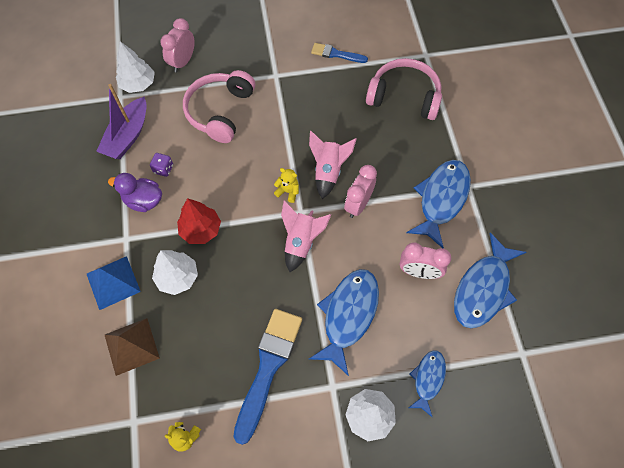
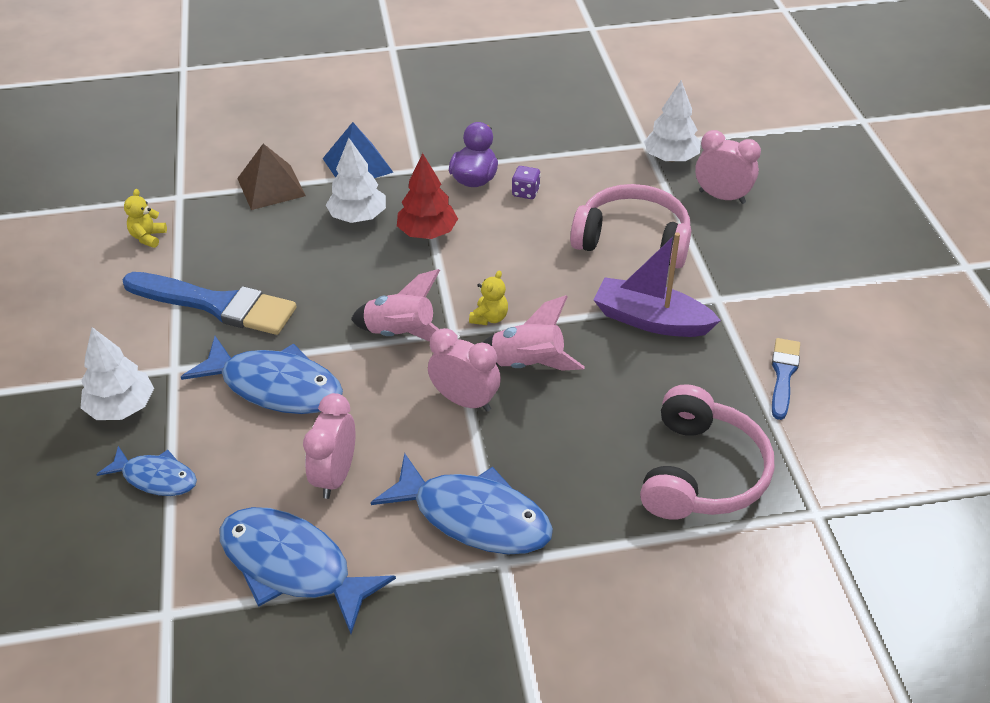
camera: 90 degrees right, 20 degrees down
(128, 136) = (578, 157): purple boat -> purple boat (651, 320)

